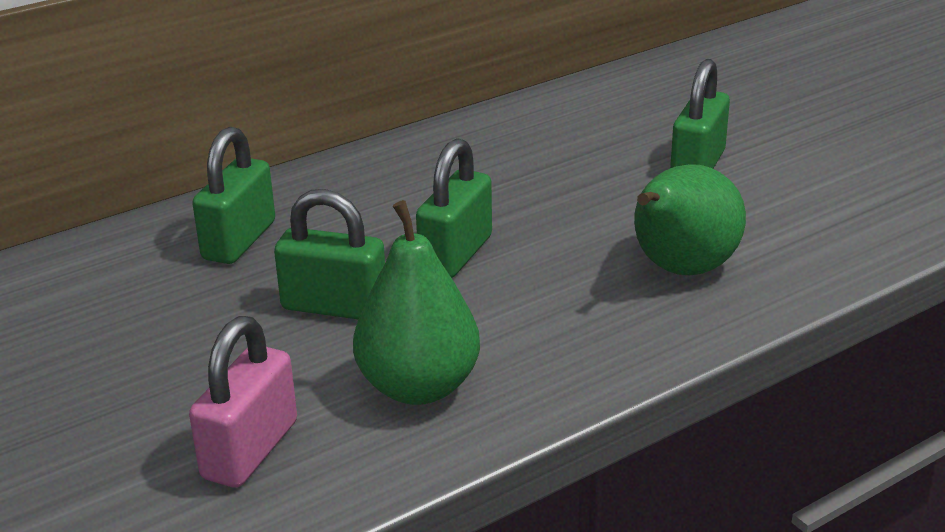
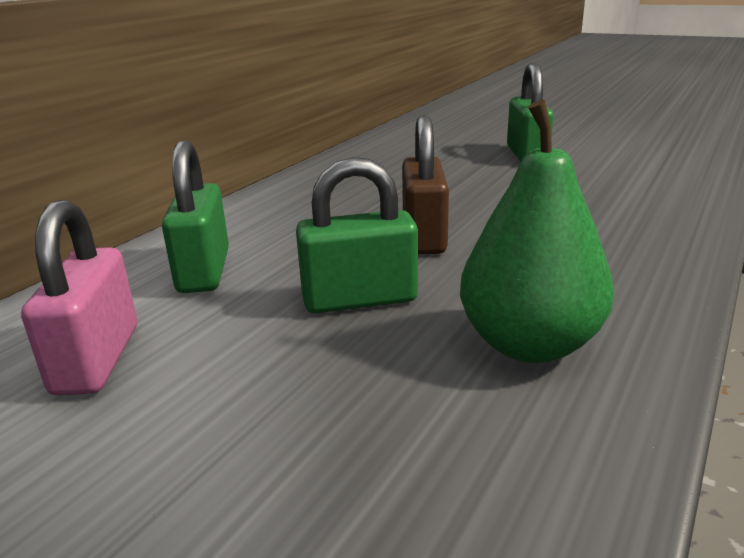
camera: 25 degrees left, 5 degrees down
(250, 450) = (427, 472): pink padlock -> pink padlock (97, 359)
(456, 254) = (424, 237): green padlock -> brown padlock
(680, 270) = (610, 208): green pear -> none

